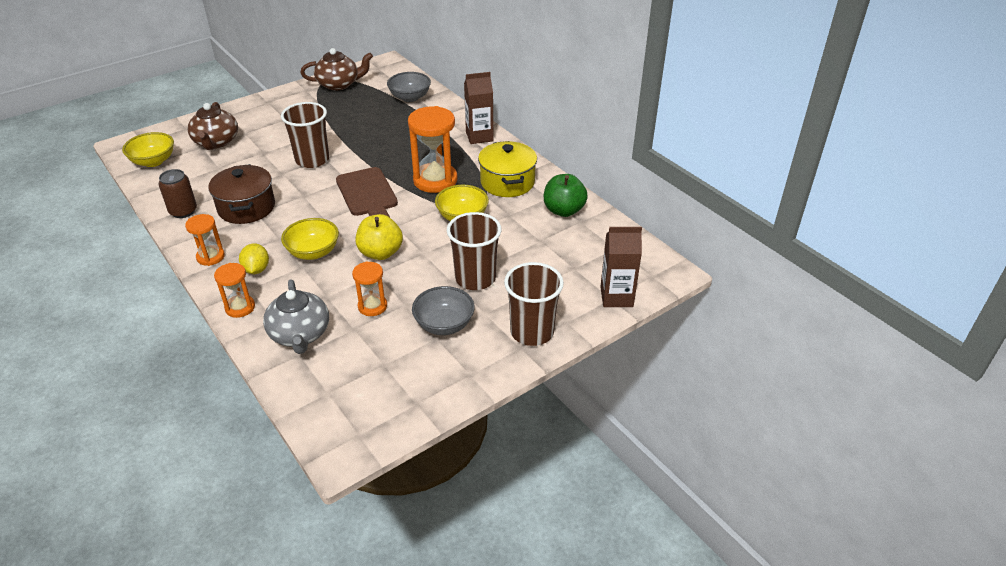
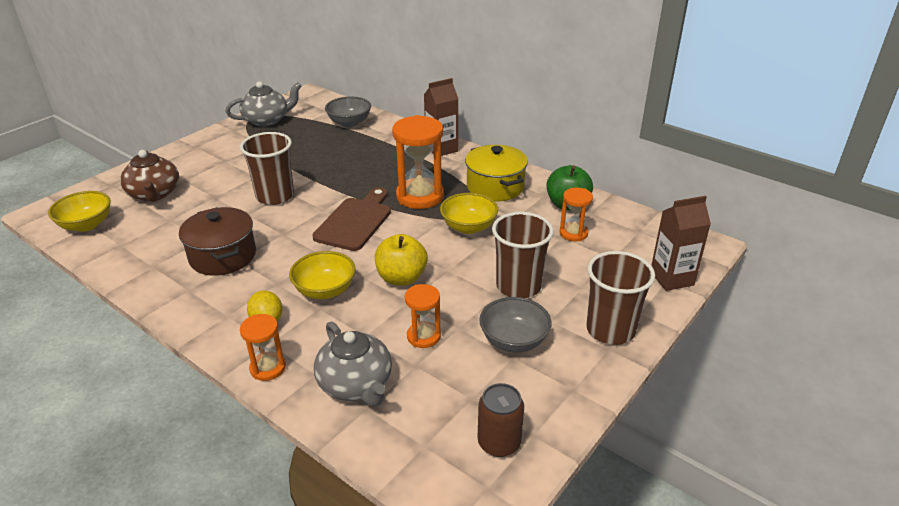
camera: 15 degrees left, 5 degrees down
(183, 211) = (147, 272): brown can -> brown can (499, 442)
(210, 257) = (204, 317): orange hourglass -> orange hourglass (573, 233)
(339, 84) = (267, 120): brown teapot -> grey teapot
(368, 195) = (355, 221): brown cutting board -> brown cutting board turned 120 degrees counterclockwise

